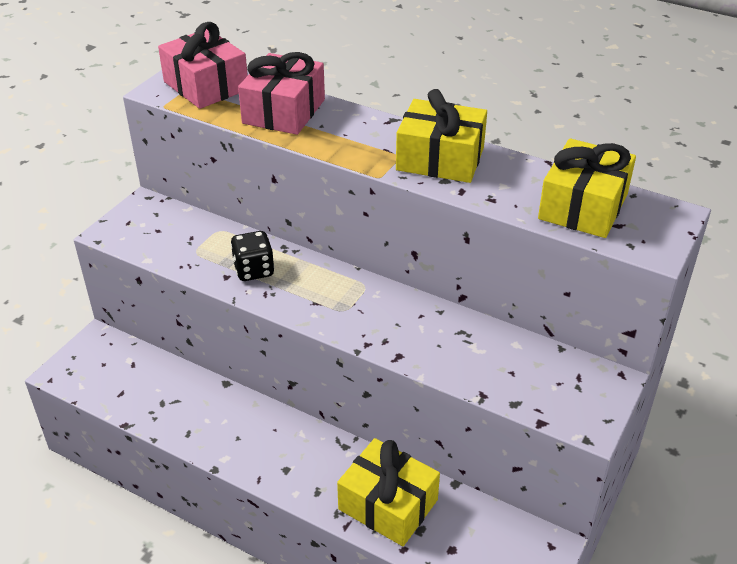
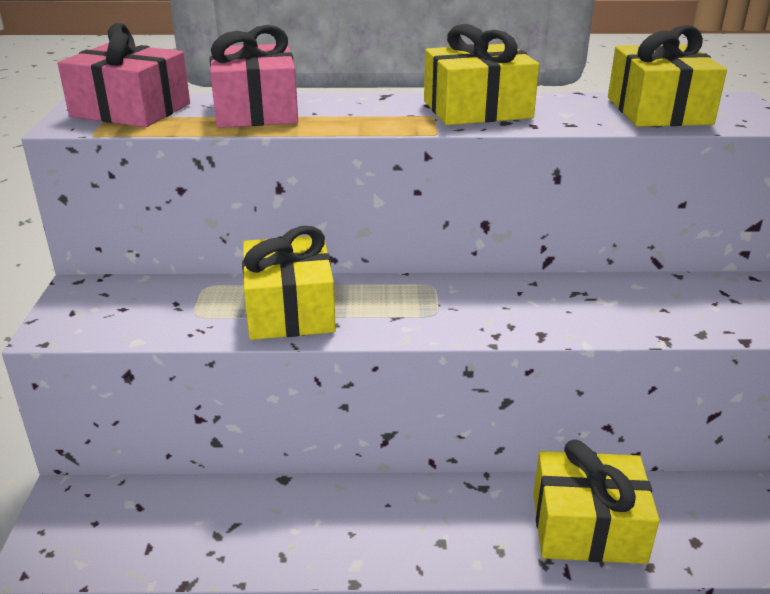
camera: 30 degrees left, 10 degrees down
(254, 270) = (289, 310): black dice -> yellow gift

